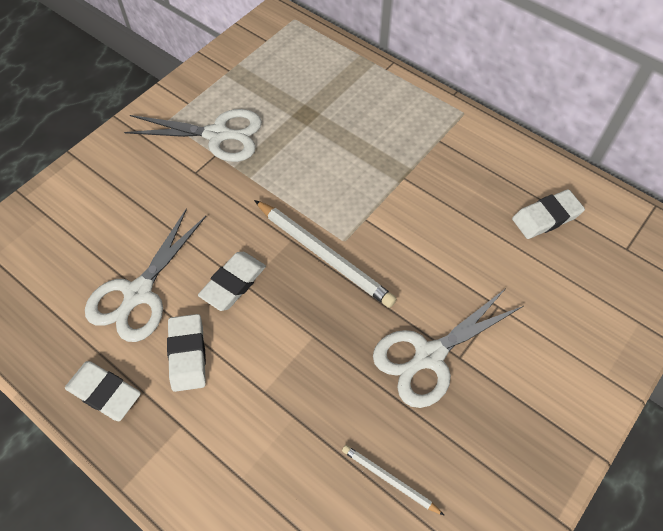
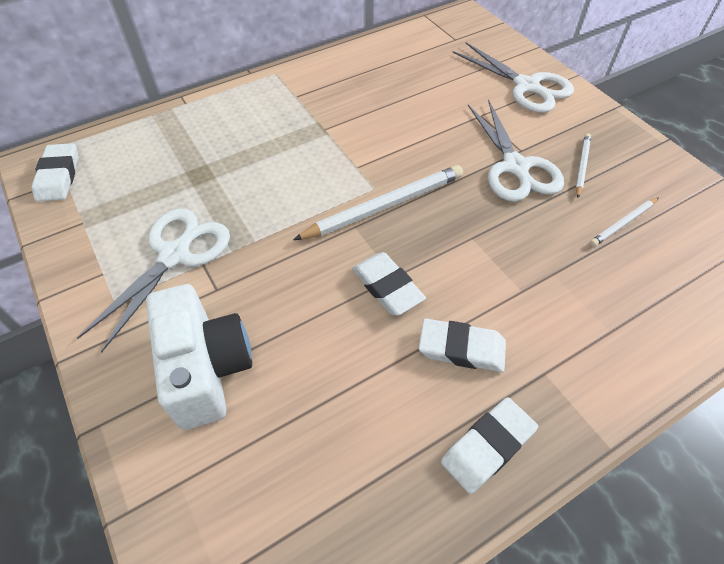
camera: 70 degrees left, 5 degrees down
(127, 194) = (207, 369): none -> white camera
(138, 293) = (363, 383): white scissors -> white scissors (526, 86)
(463, 425) = (582, 166): none -> white pencil
(546, 217) = (409, 65): white eraser -> white eraser (58, 176)

